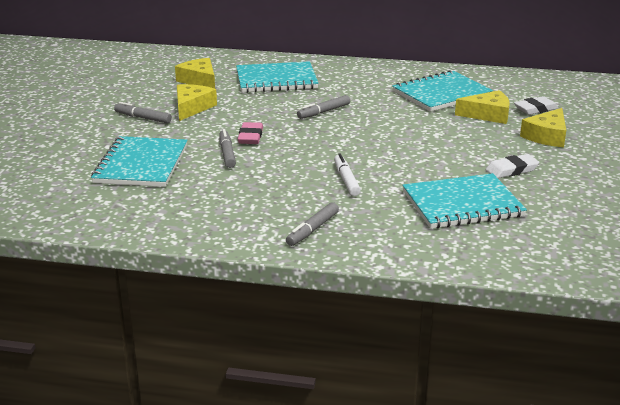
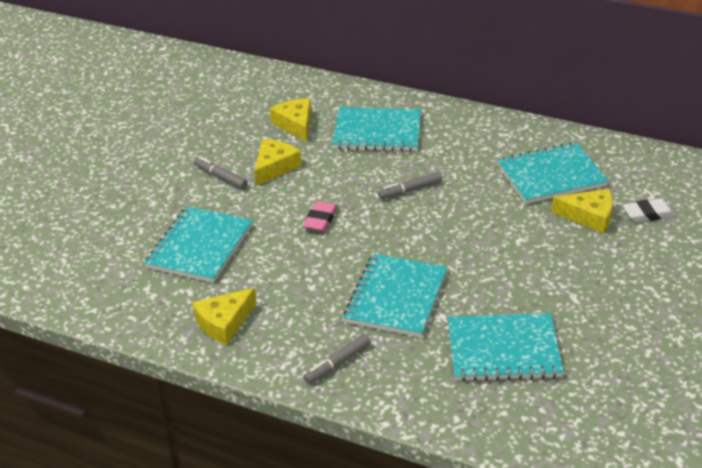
camera: 15 degrees right, 10 degrees up
(227, 153) = (289, 242): grey marker -> none
(346, 180) = (396, 297): white marker -> turquoise notebook
(511, 170) = (578, 307): white eraser -> none
(547, 136) = (641, 259): yellow cheese -> yellow cheese (224, 323)

